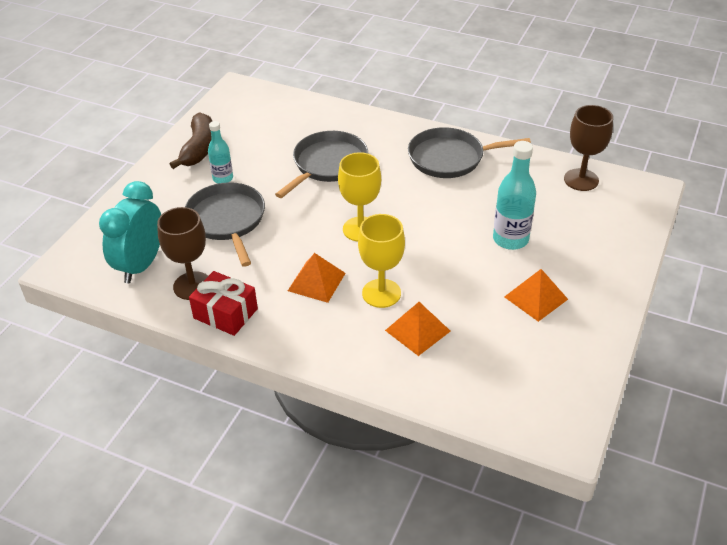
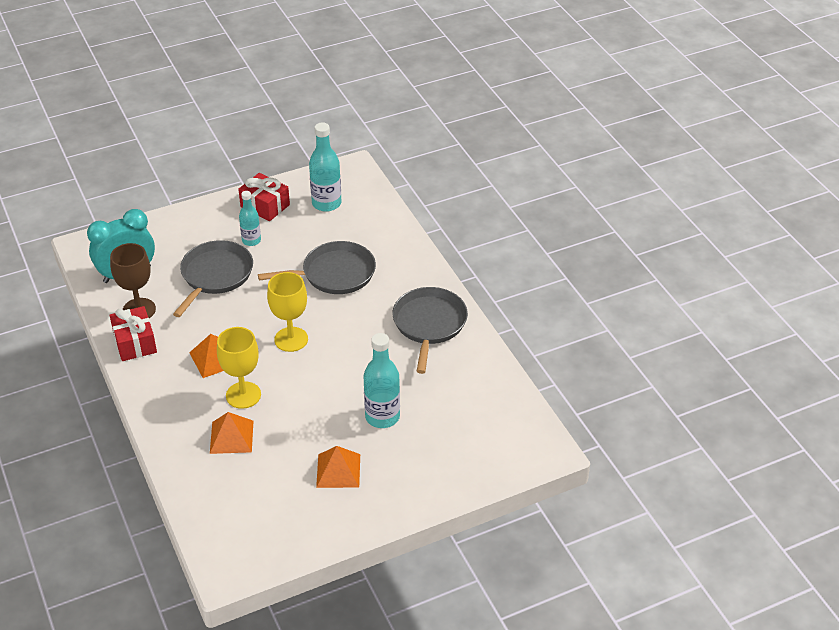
camera: 40 degrees right, 0 degrees up
(199, 148) = (265, 206): brown banana -> red gift
(250, 121) = (326, 203): none -> turquoise bottle
(450, 158) = (429, 324): grey pan -> grey pan turned 60 degrees clockwise
(581, 180) = (504, 407): brown goblet -> none

